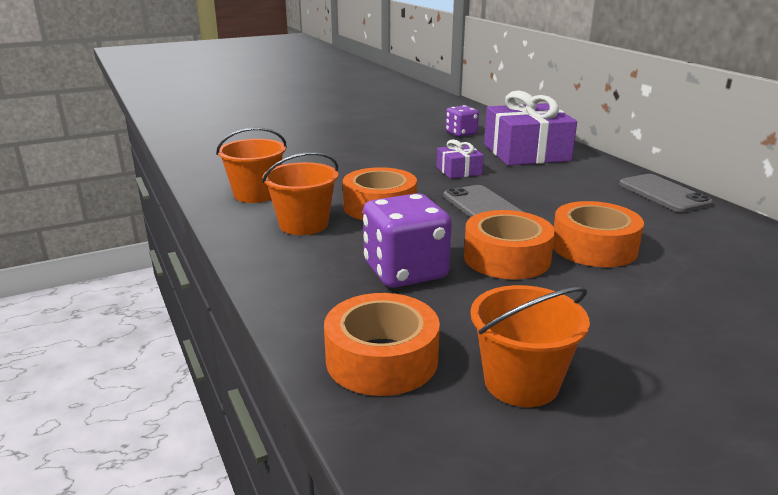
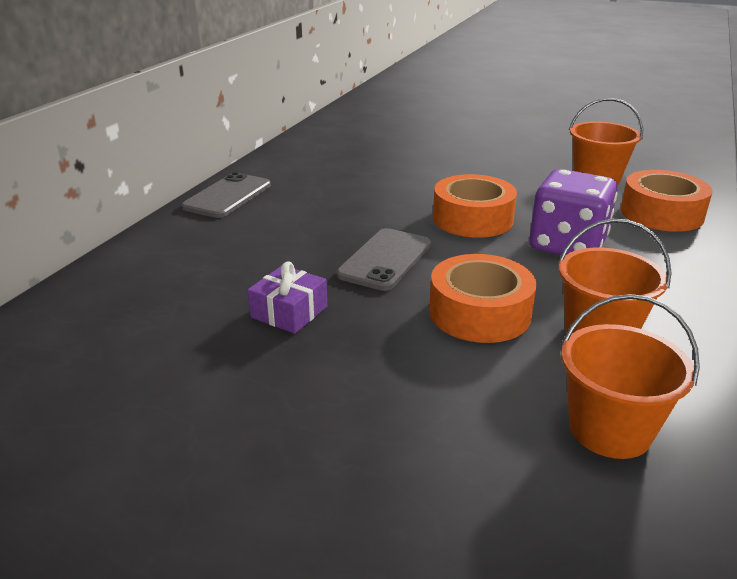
camera: 130 degrees left, 5 degrees up
(461, 133) = (78, 384): purple dice -> none
(526, 152) = (148, 293): purple gift -> none
(594, 247) = (397, 197): orange tape -> none

